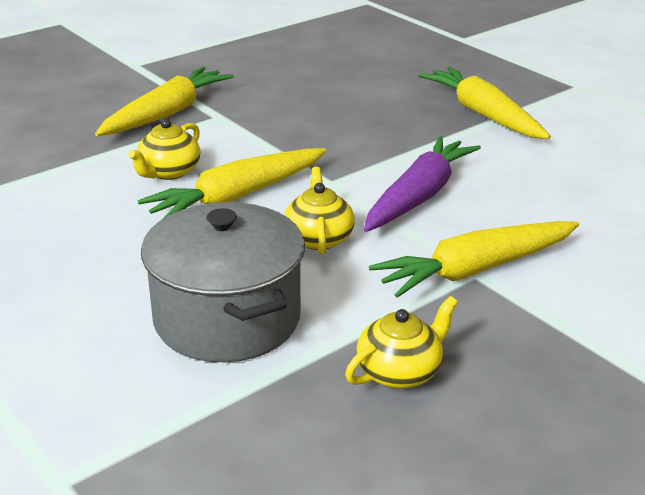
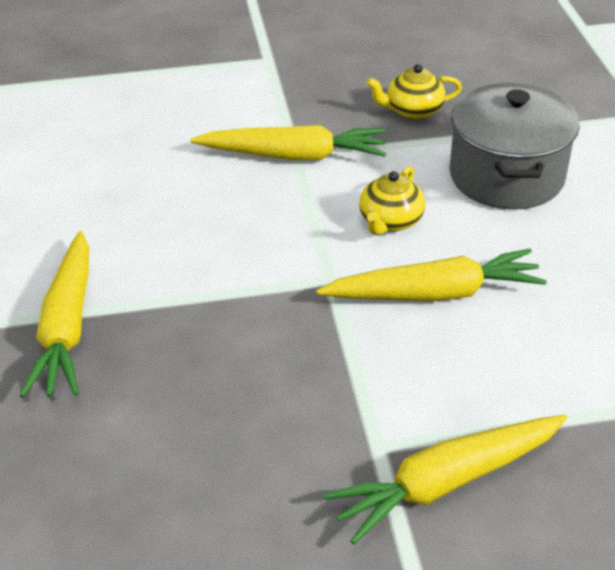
camera: 150 degrees left, 10 degrees up
(168, 172) = (489, 356): yellow teapot -> none
(419, 196) = (263, 236): purple carrot -> none

